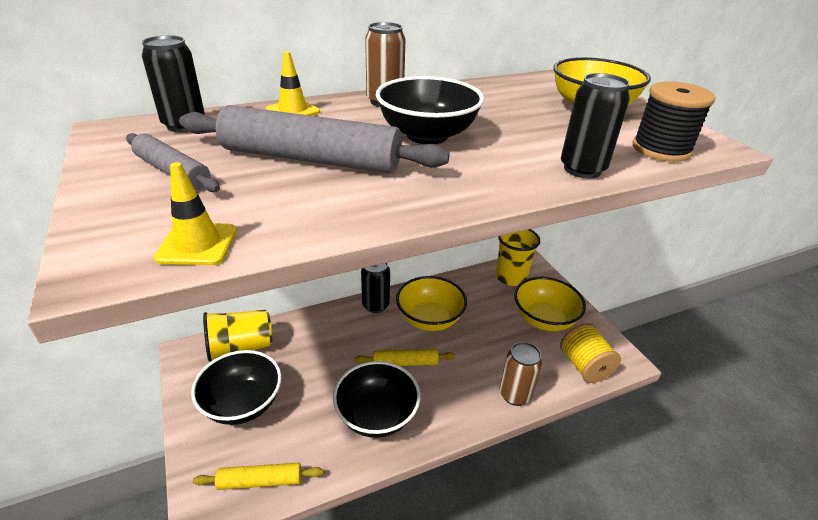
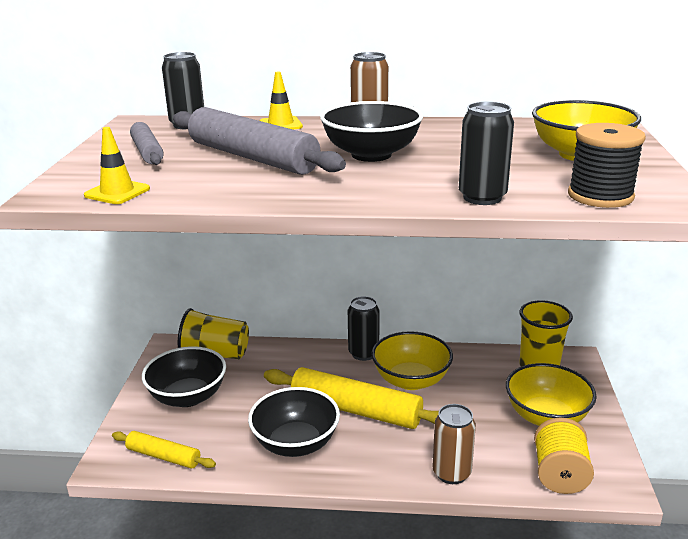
camera: 30 degrees right, 10 degrees down
(405, 363) = (356, 410): yellow rolling pin -> yellow rolling pin, size x1.83

